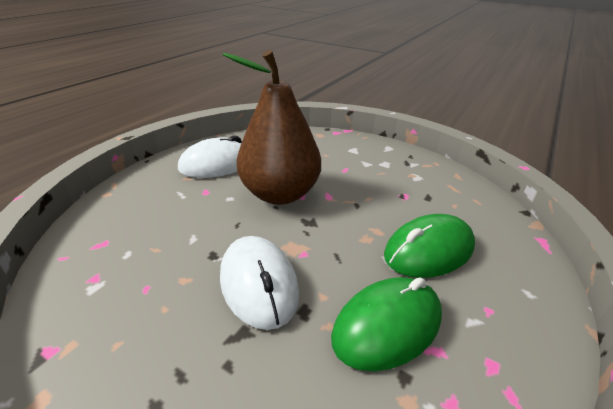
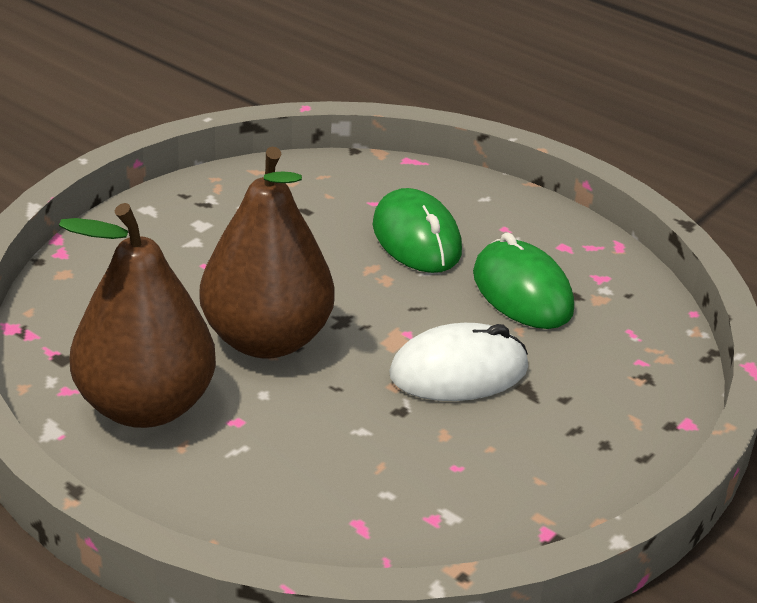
camera: 85 degrees left, 0 degrees up
(217, 164) = (145, 406): white mouse -> brown pear

